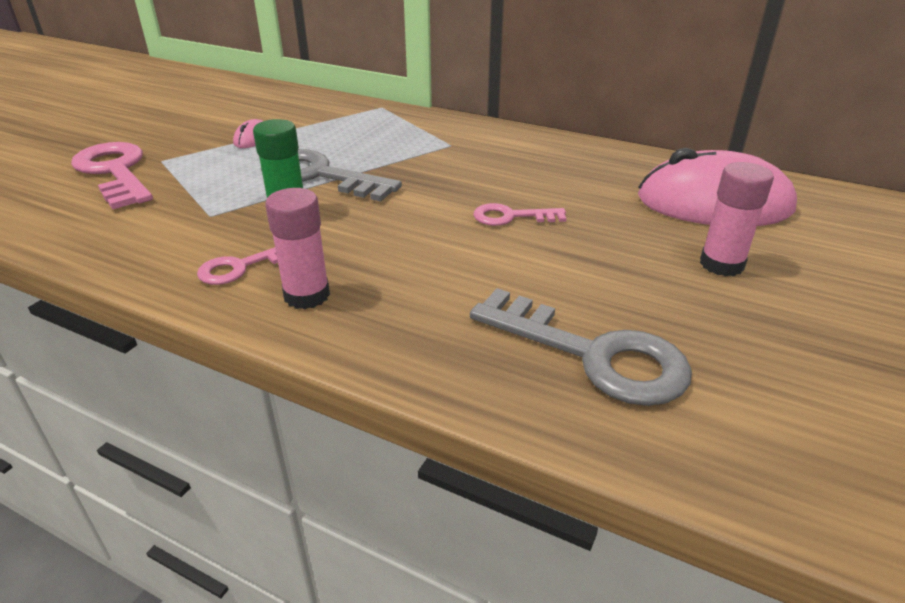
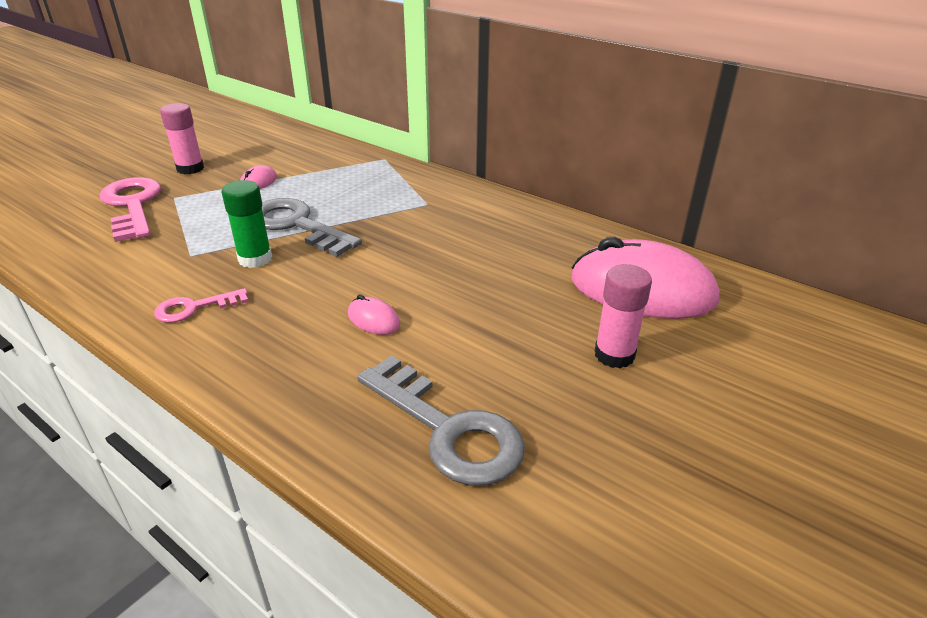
camera: 10 degrees right, 0 degrees up
(307, 295) = (234, 341): pink glue stick -> pink glue stick (190, 169)
(453, 258) = (373, 319): none -> pink mouse
(512, 217) = (445, 284): pink key -> none

